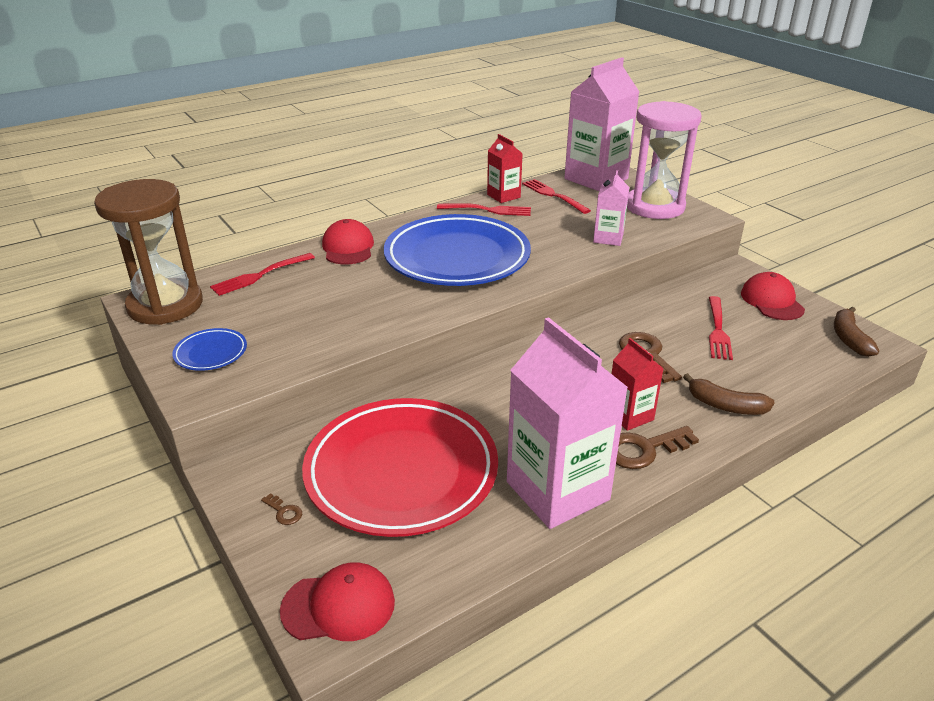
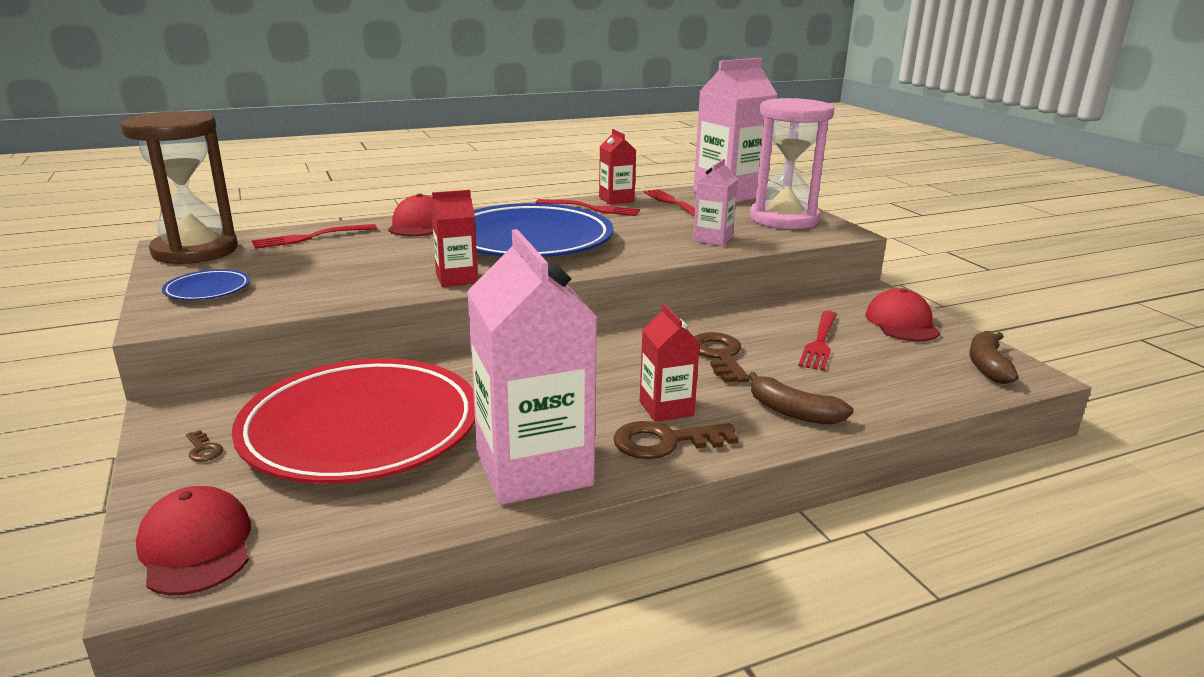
camera: 10 degrees right, 10 degrees down
(338, 606) = (196, 546): red cap -> red cap turned 120 degrees counterclockwise
(420, 312) = (456, 279): none -> red carton

